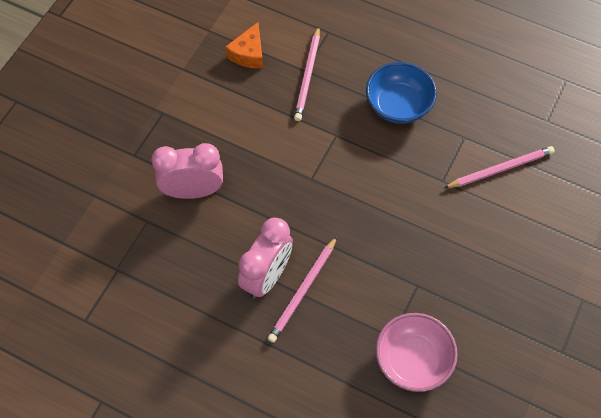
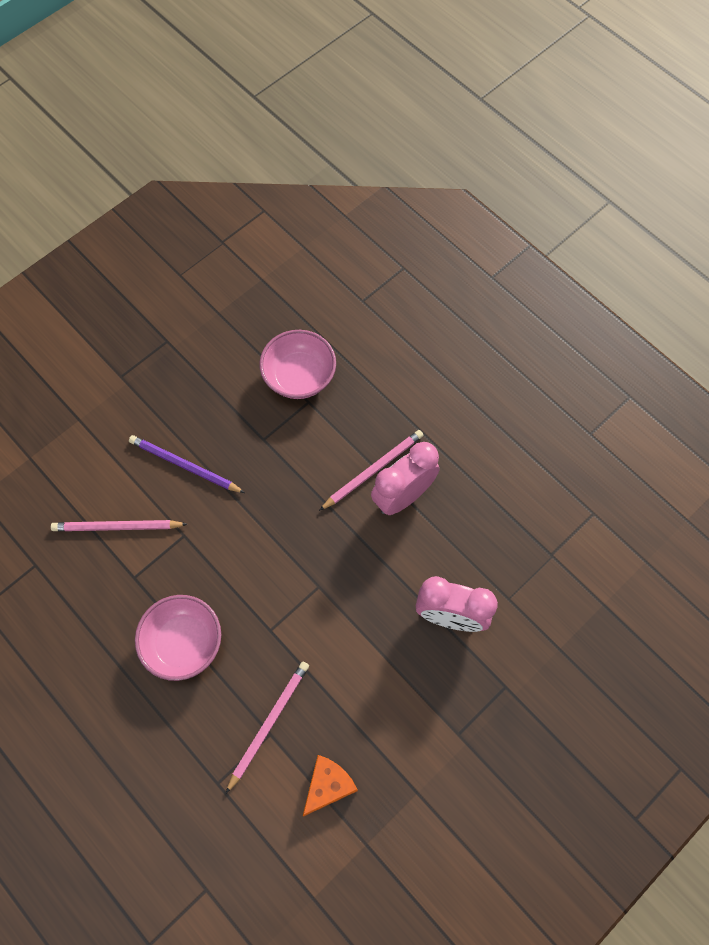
camera: 160 degrees left, 5 degrees up
(398, 105) = (183, 643): blue bowl -> pink bowl
(474, 237) = (185, 466): none -> purple pencil

